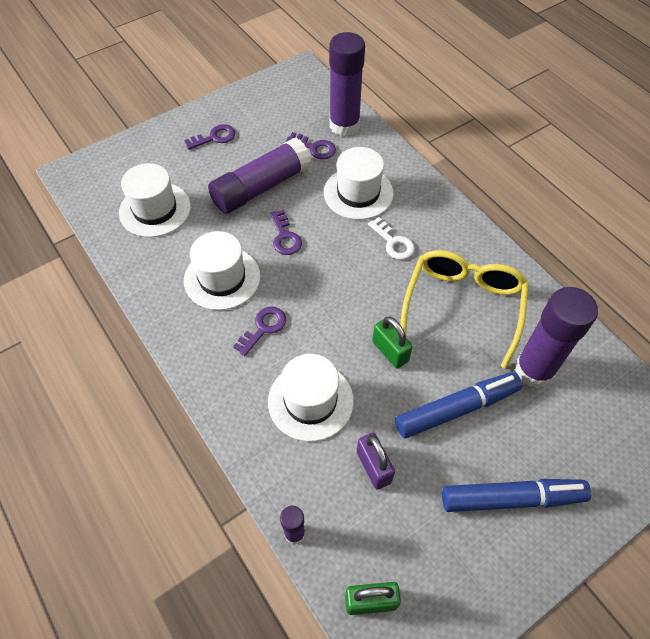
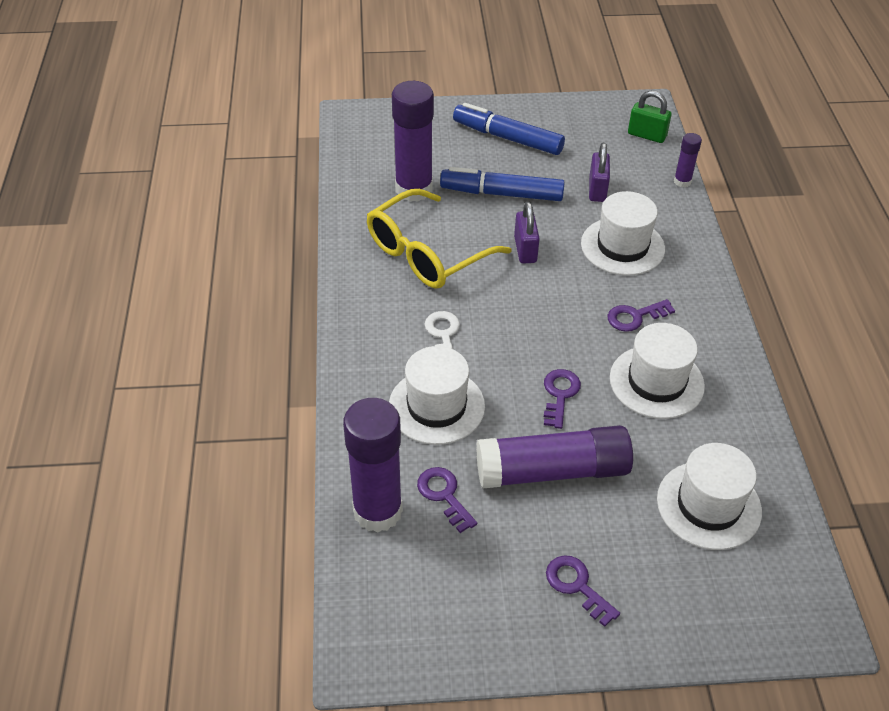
camera: 150 degrees left, 10 degrees down
(214, 137) = (577, 586): purple key -> purple key turned 45 degrees clockwise
(390, 351) = (525, 250): green padlock -> purple padlock

